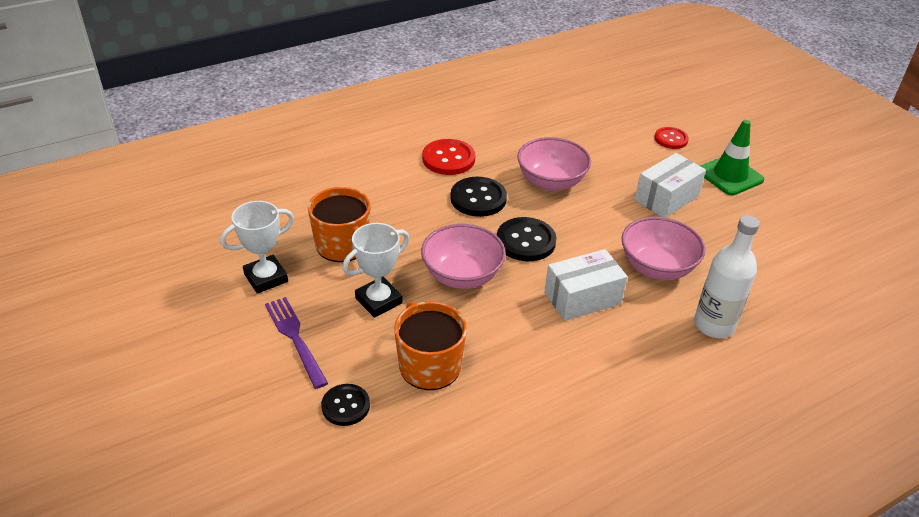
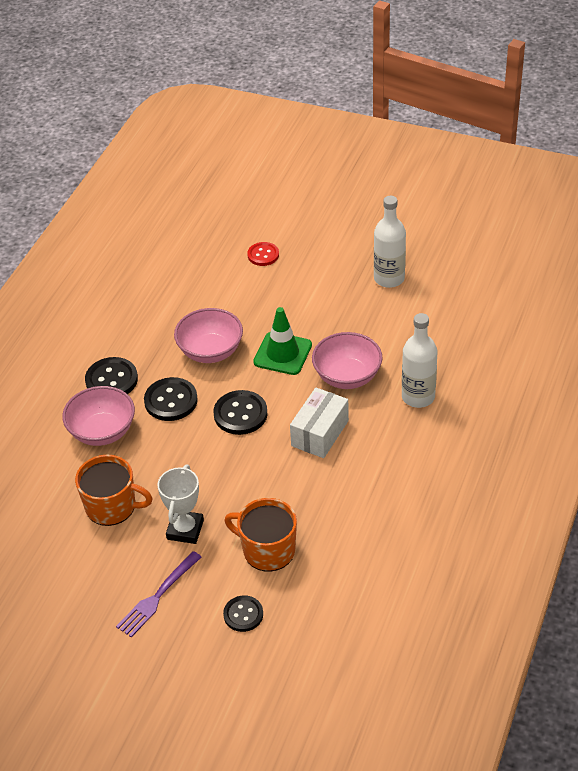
camera: 35 degrees left, 5 degrees up
(266, 278) = (83, 570): white trophy -> none
(295, 338) = (158, 596): purple fork -> purple fork turned 75 degrees counterclockwise
(448, 159) = (111, 380): red button -> black button
(462, 276) = (223, 471): pink bowl -> pink bowl (102, 431)
(666, 198) = (305, 313): white box -> none
(729, 175) = (332, 264): green traffic cone -> green traffic cone (282, 354)
(777, 213) = (389, 278): none -> white bottle

